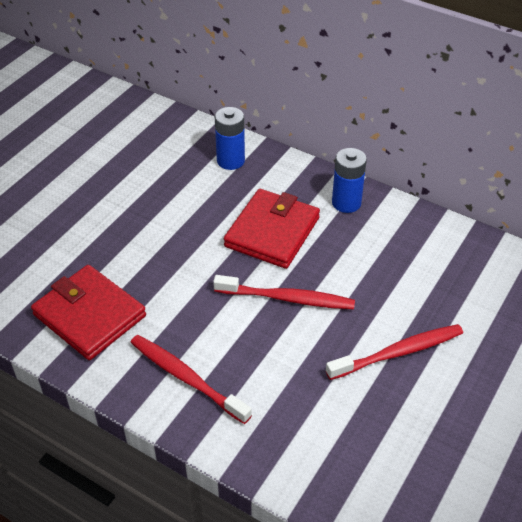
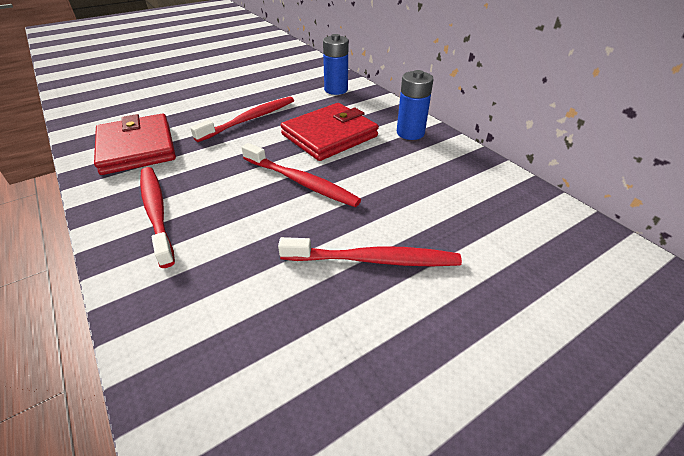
camera: 25 degrees right, 5 degrees down
(173, 237) = (249, 119): none -> red toothbrush

